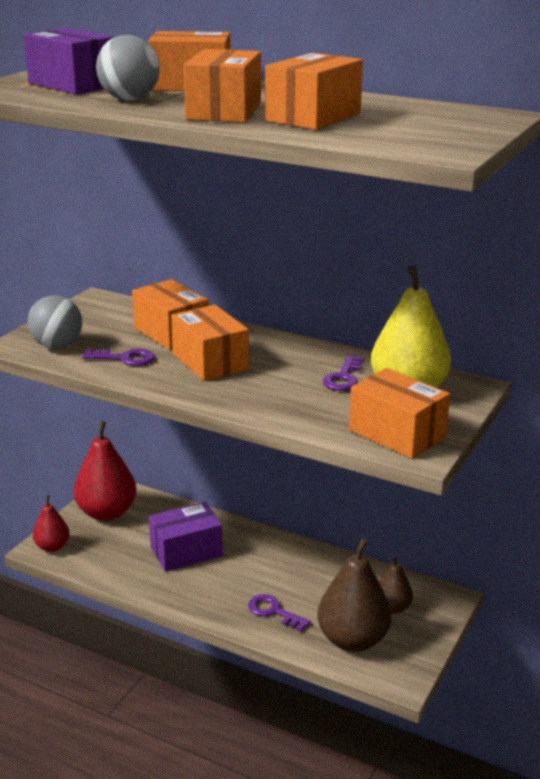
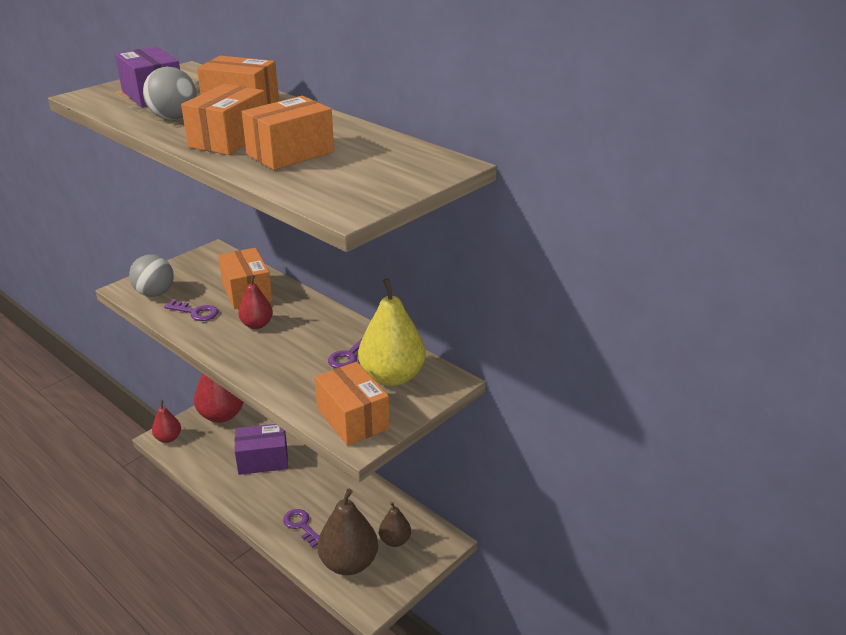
camera: 15 degrees right, 5 degrees up
(210, 361) = (257, 325): orange box -> red pear

